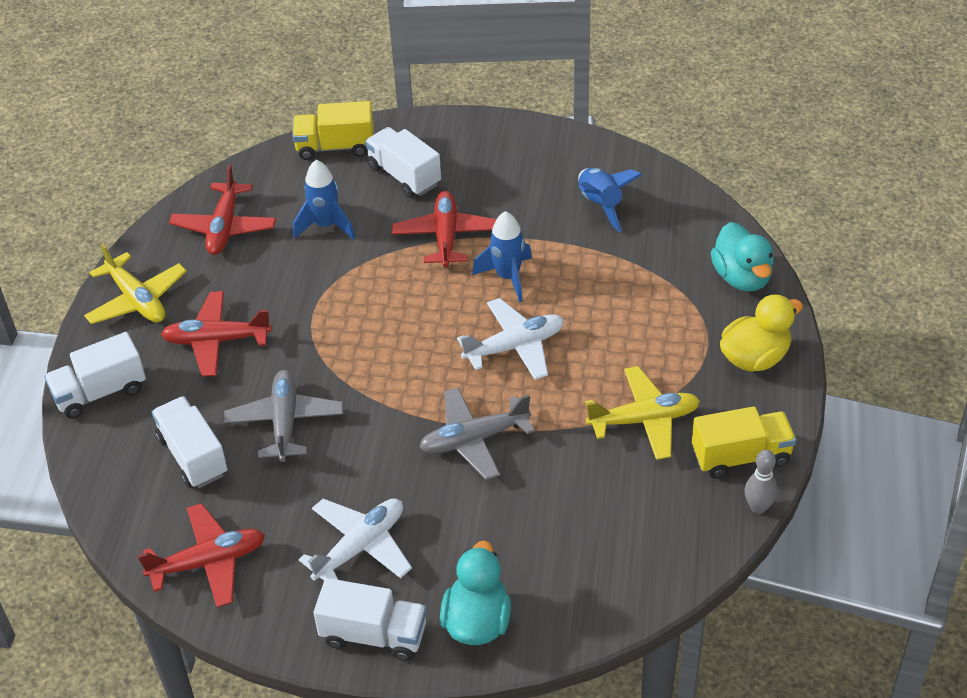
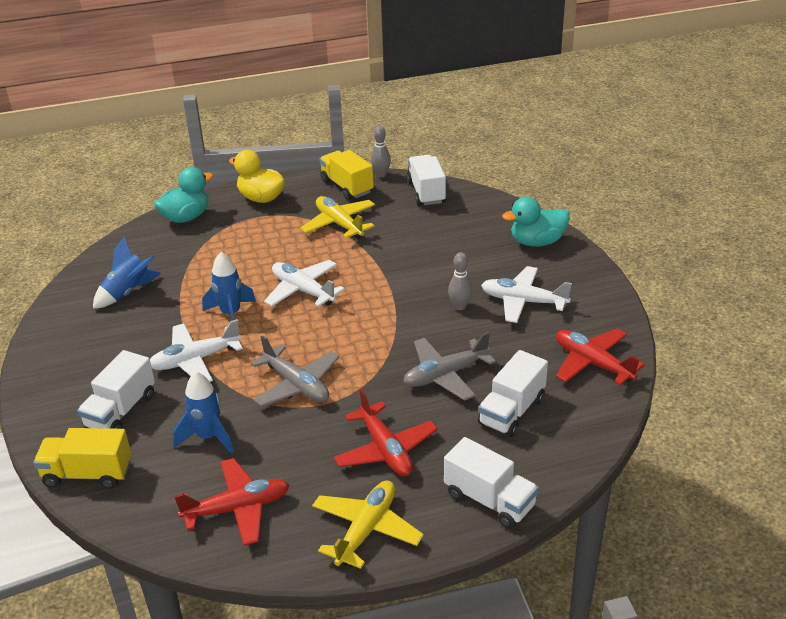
camera: 115 degrees left, 10 degrees down
(335, 147) = (88, 474): yellow truck -> yellow truck turned 120 degrees clockwise
(374, 635) = (580, 275): white truck -> white truck (426, 192)
(392, 480) = (460, 306): none -> grey bowling pin
(446, 236) = (195, 360): red plane -> white plane
(474, 439) = (400, 283): grey plane -> grey plane (296, 385)

